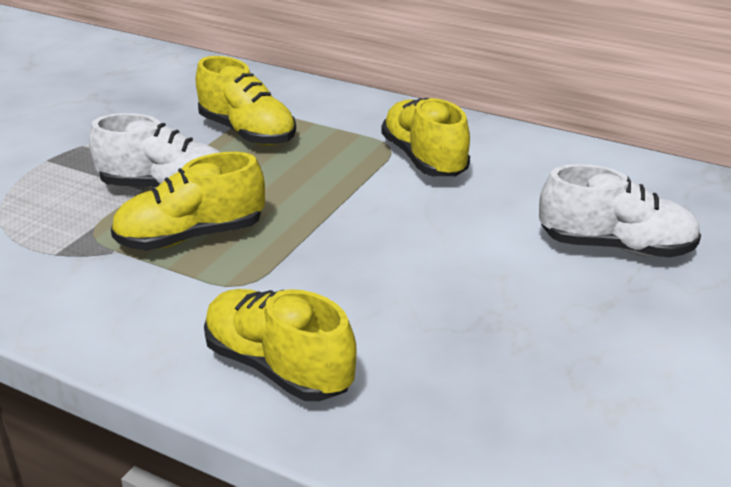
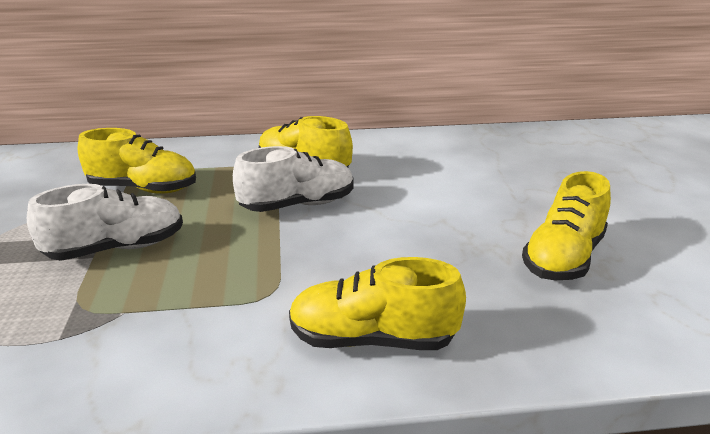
camera: 35 degrees left, 5 degrees down
(191, 236) = (183, 276): yellow shoe -> yellow shoe (563, 258)
(615, 247) = (484, 181): white shoe -> white shoe (298, 205)

